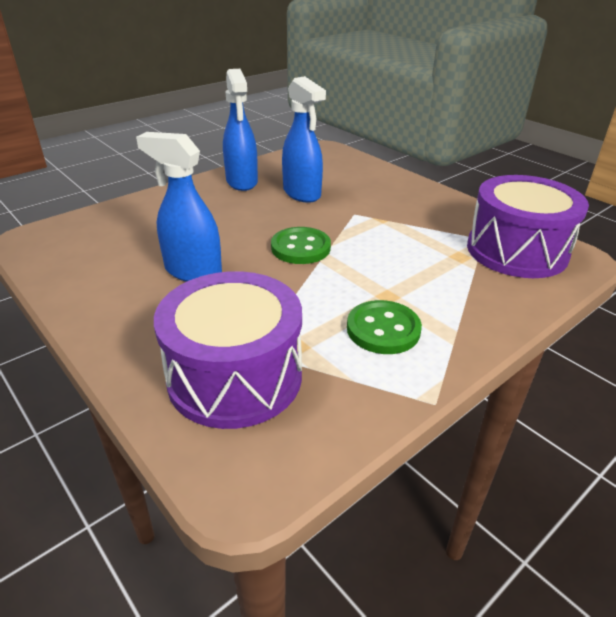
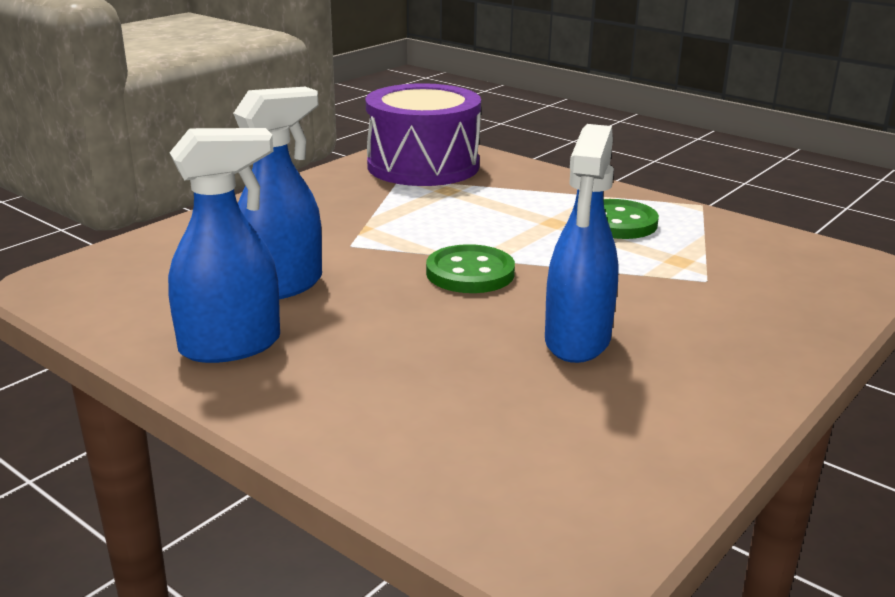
camera: 100 degrees left, 10 degrees down
(235, 376) = (754, 284): purple drum -> none

